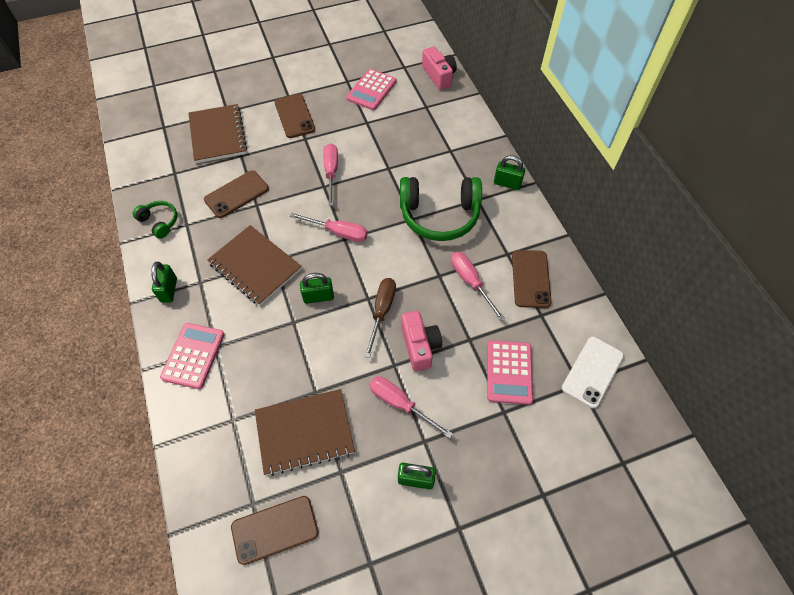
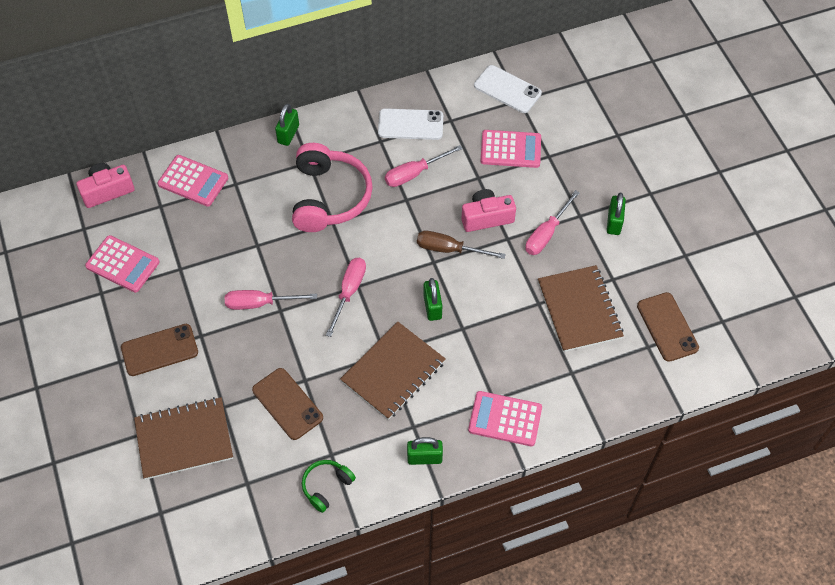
camera: 90 degrees left, 0 degrees up
(439, 215) = (329, 197): green headphones -> pink headphones
(451, 124) = (193, 181): none -> pink calculator
(530, 279) = (410, 124): brown phone -> white phone

